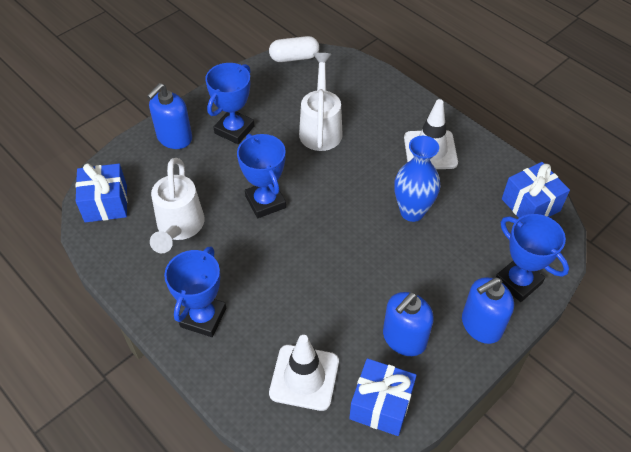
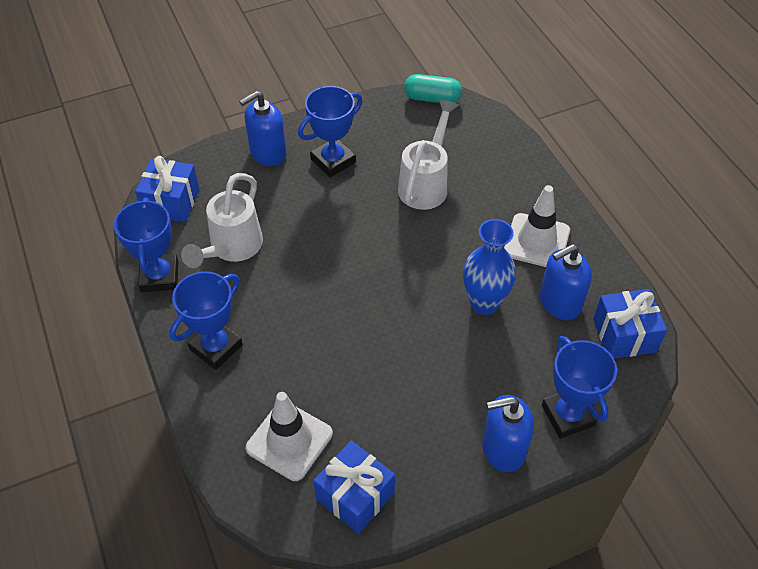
camera: 20 degrees right, 0 degrees up
(265, 202) = (331, 247): blue trophy -> blue trophy (159, 276)
(294, 57) = (432, 98): white capsule -> turquoise capsule
(404, 338) = (411, 435): blue soap dispenser -> blue soap dispenser (559, 302)

